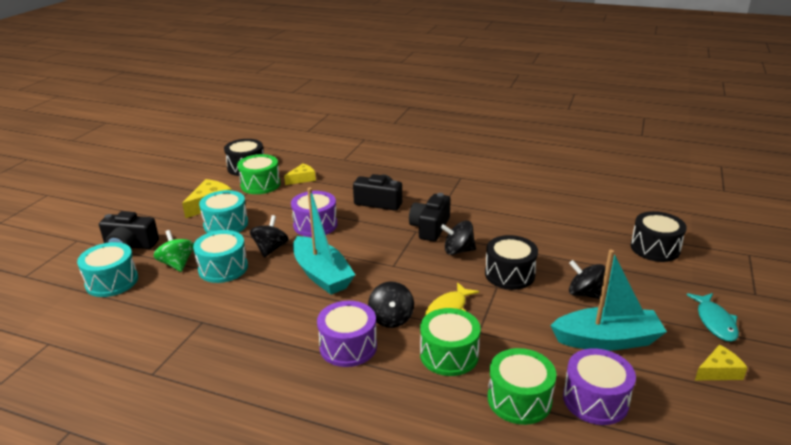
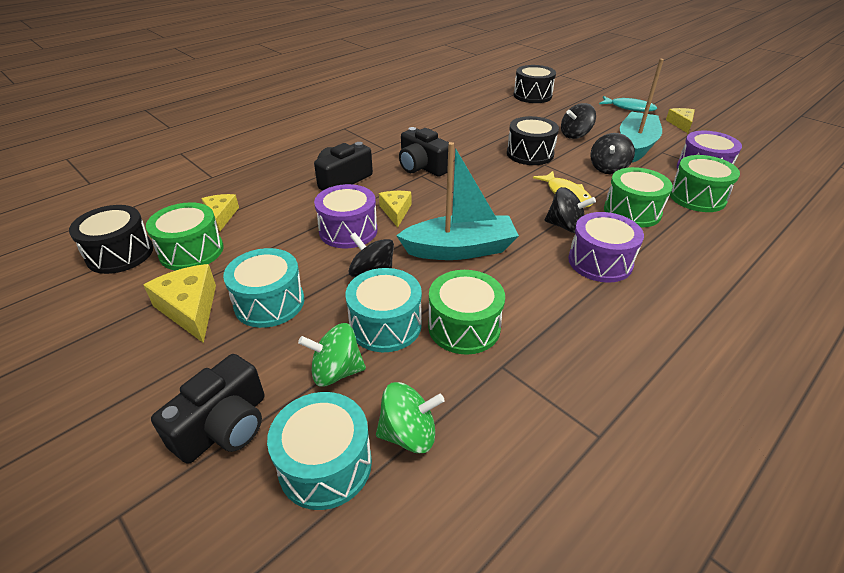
camera: 65 degrees left, 10 degrees up
(137, 301) = (409, 434): none -> green spinning top
(234, 298) = (464, 327): none -> green drum
(353, 235) = (396, 211): none -> yellow cheese
(458, 251) = (475, 165): black spinning top -> black spinning top (608, 168)

